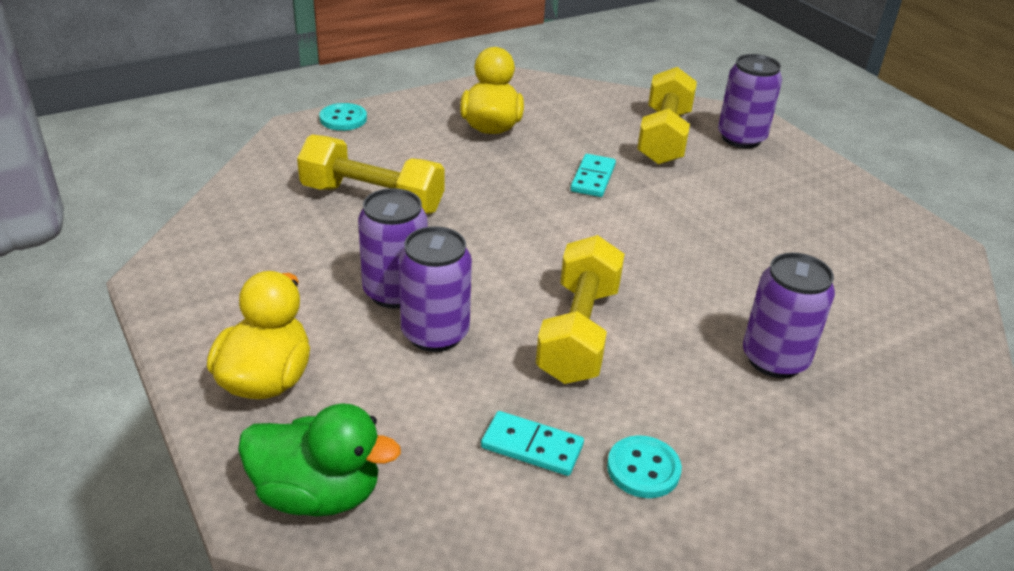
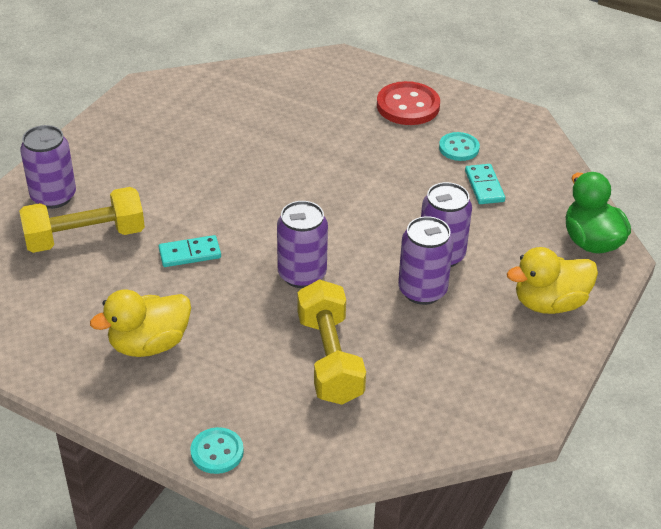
camera: 120 degrees left, 5 degrees up
(578, 332) = (380, 200): yellow dumbbell -> none
(774, 359) = (330, 126): purple can -> purple can (302, 274)
(794, 467) = (408, 106): none -> red button

